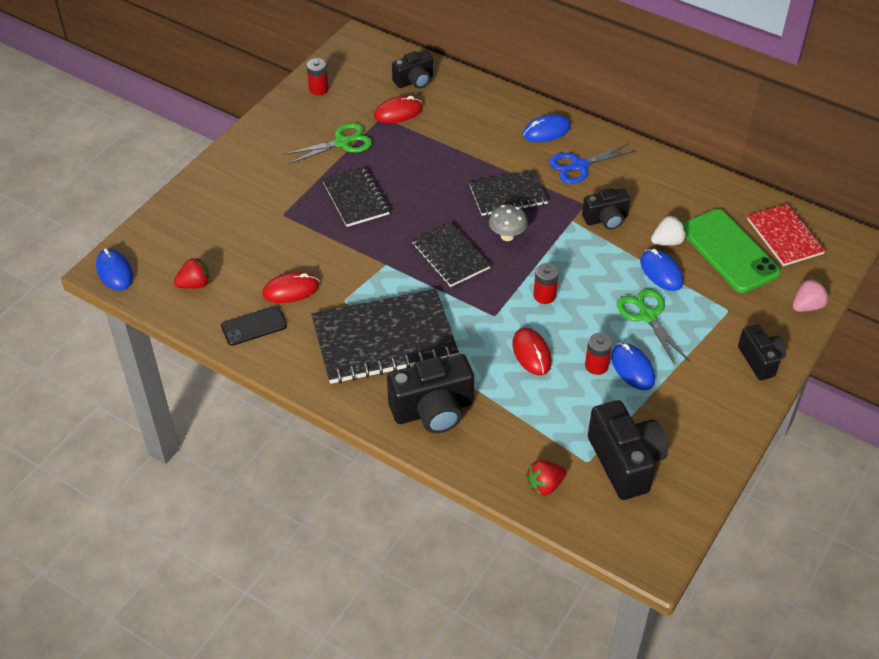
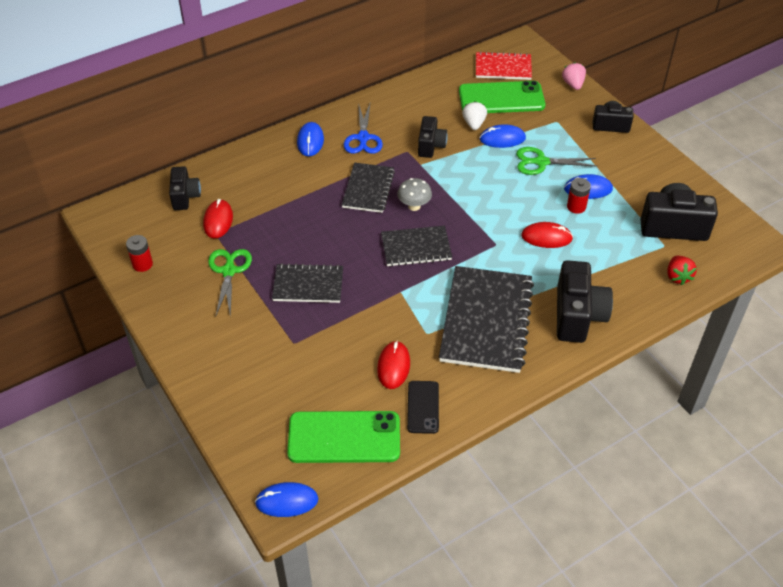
camera: 65 degrees left, 0 degrees up
(195, 284) = (344, 438): red strawberry -> green phone
(544, 295) = (491, 208): red battery -> none

